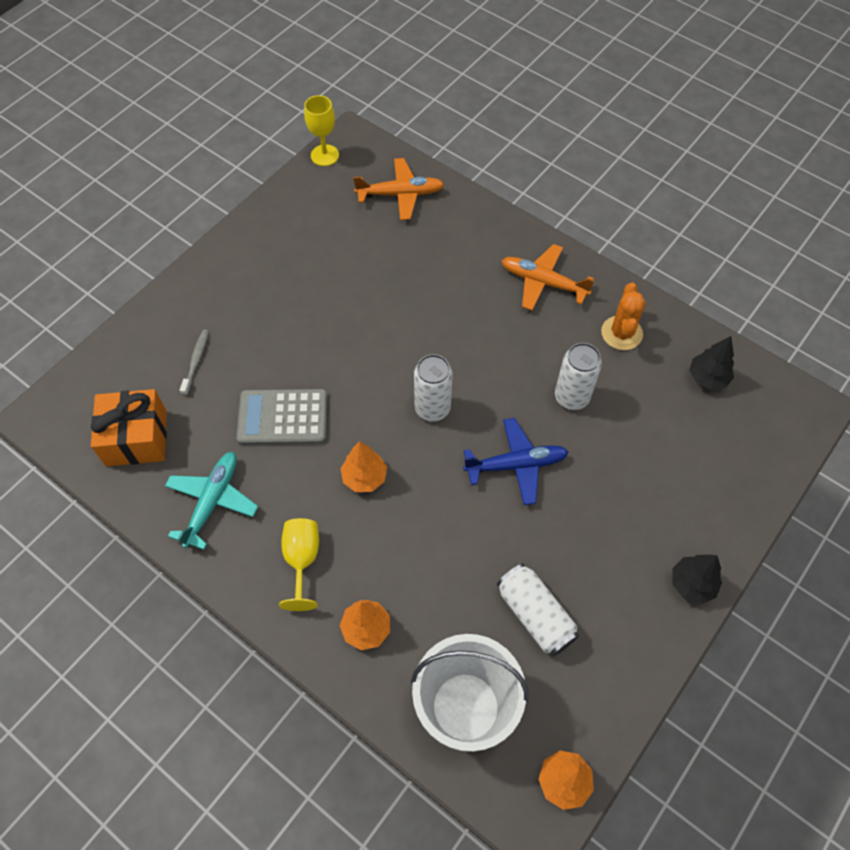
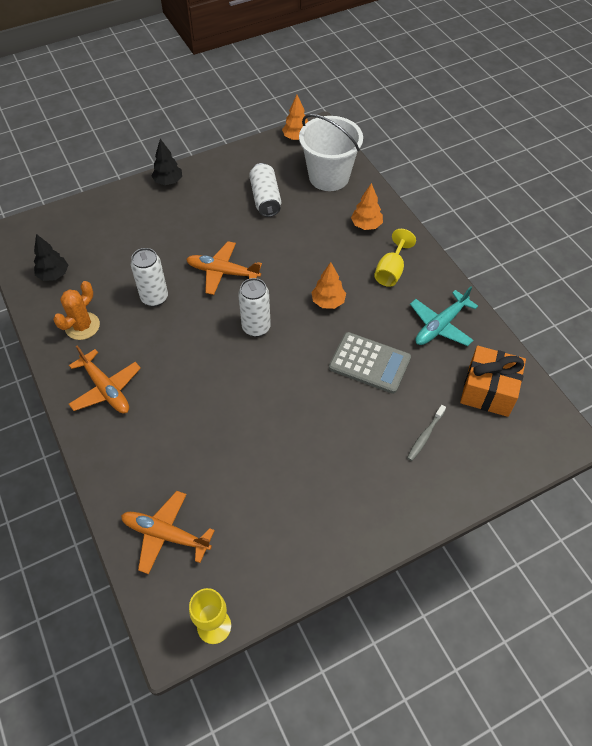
camera: 155 degrees left, 5 degrees down
(515, 465) = (223, 272): blue plane -> orange plane

